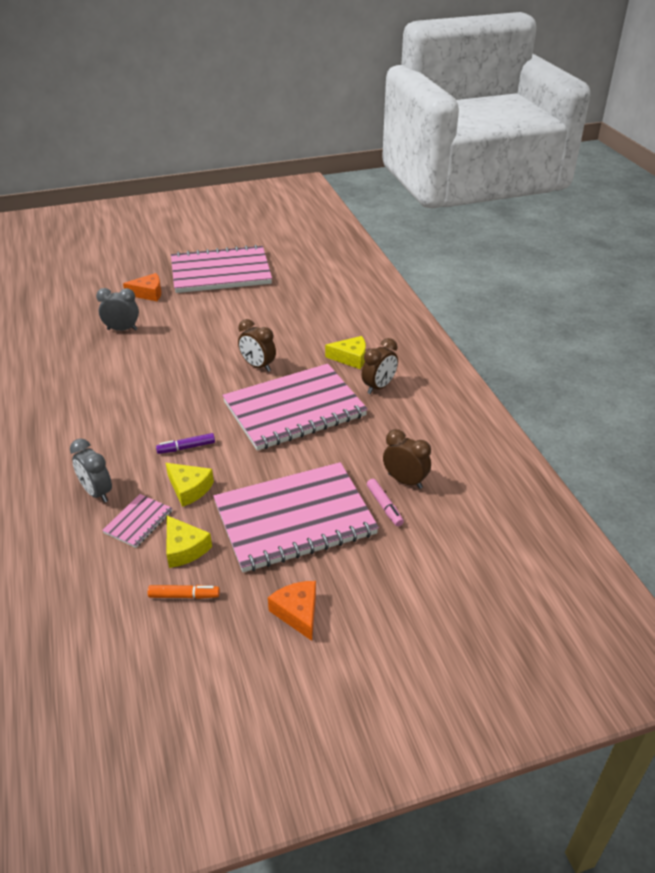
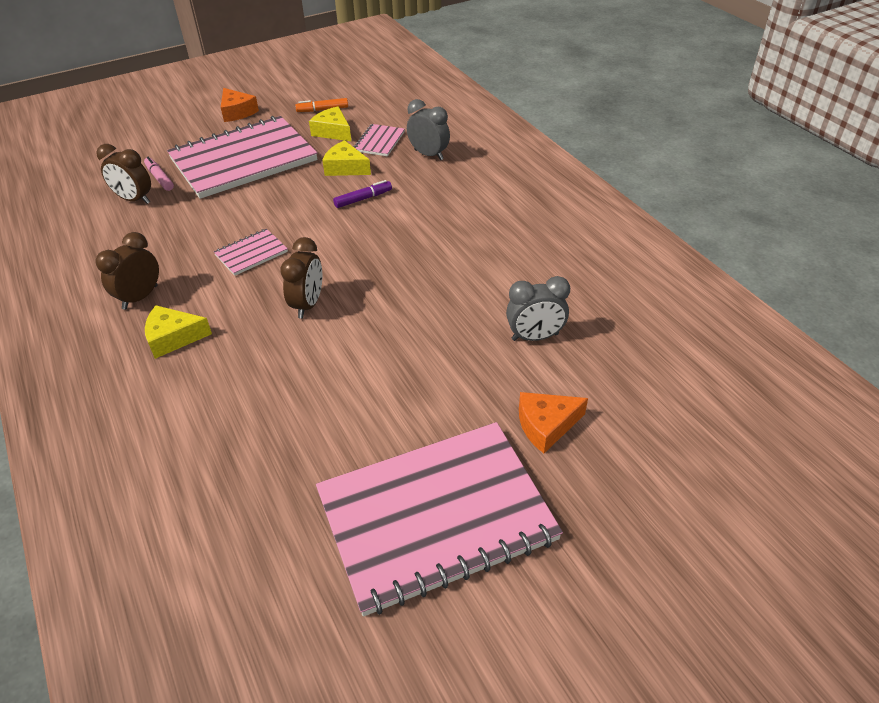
camera: 170 degrees right, 5 degrees up
(258, 366) = (308, 304): brown clock -> brown clock turned 75 degrees clockwise
(294, 409) = (251, 253): pink notebook -> pink notebook, size x0.42

